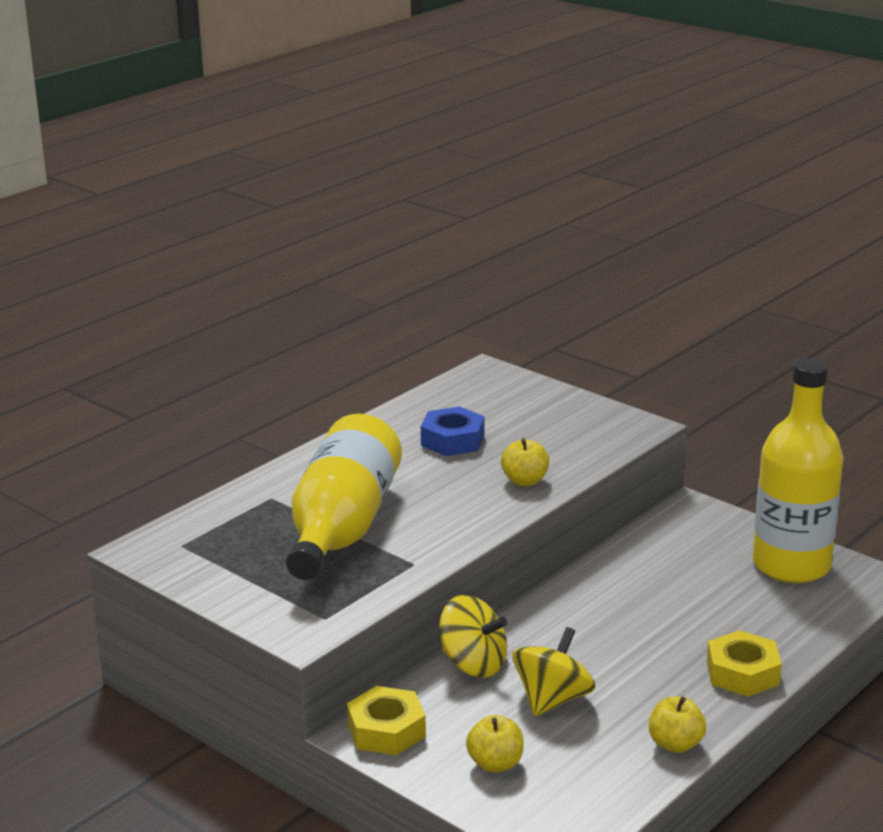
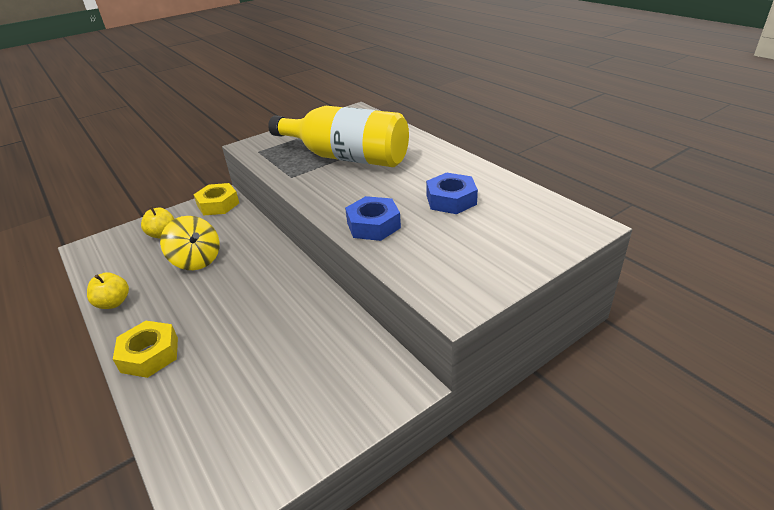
camera: 105 degrees right, 10 degrees up
(473, 664) = (252, 235): yellow spinning top -> none
(525, 481) = (373, 225): yellow apple -> blue nut
(791, 565) = (268, 438): yellow bottle -> none

